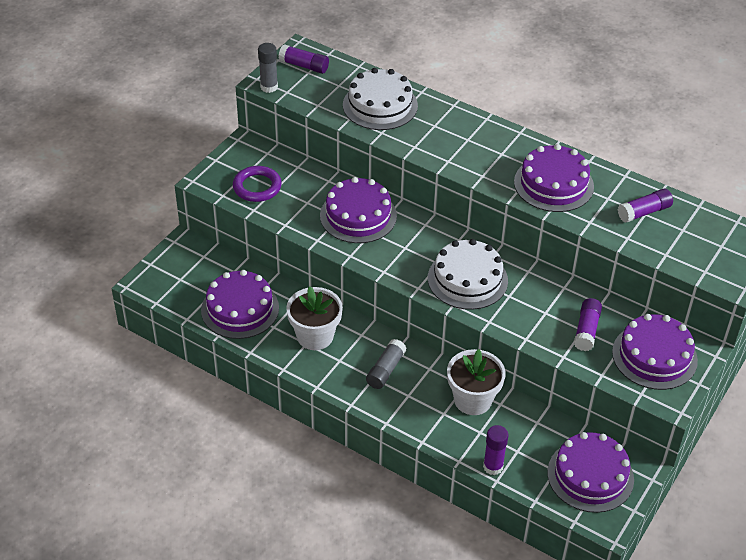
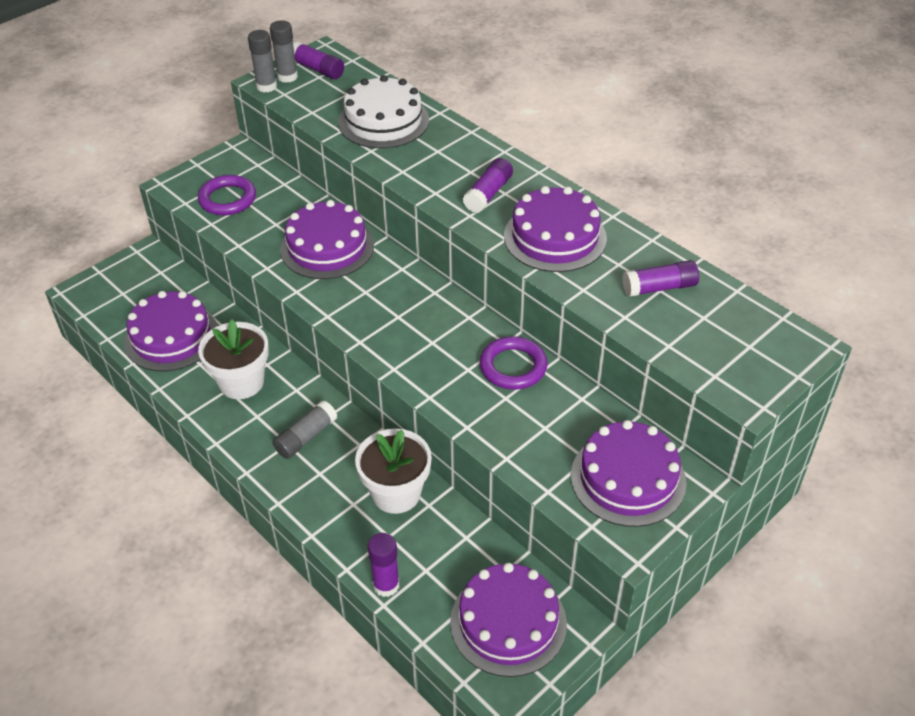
camera: 15 degrees right, 0 degrees up
(282, 76) = (287, 77): none -> grey glue stick
(467, 279) = (424, 341): white cake -> none
(542, 288) = (513, 367): none -> purple ring
(586, 330) = (550, 429): purple glue stick -> purple glue stick (488, 194)

